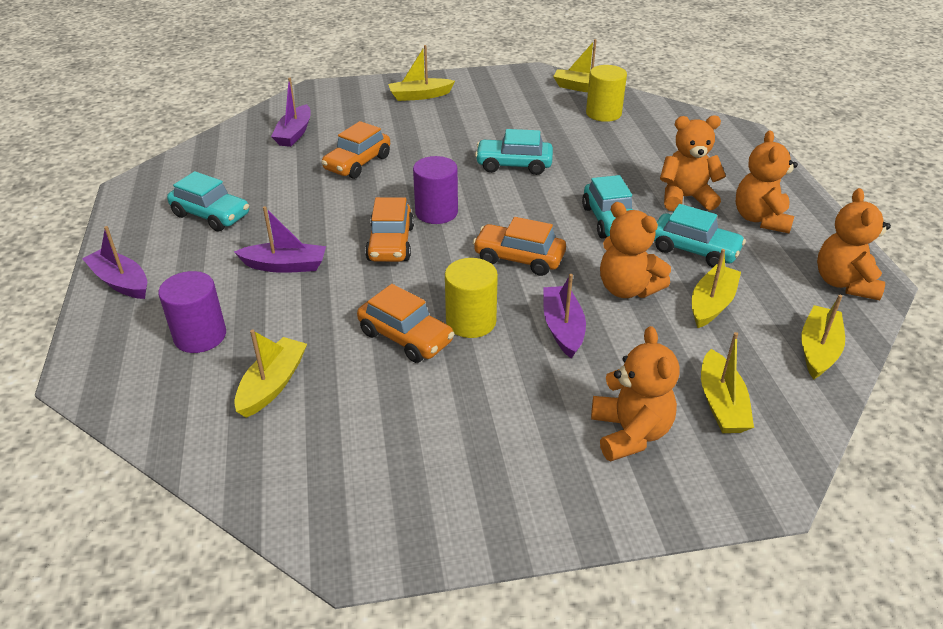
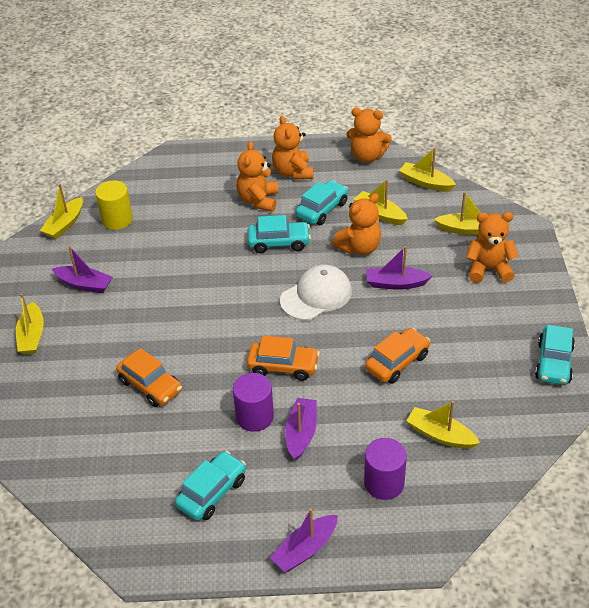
camera: 80 degrees left, 5 degrees up
(294, 133) = (75, 435): purple boat -> purple boat (84, 284)
(436, 212) = (245, 336): purple cylinder -> purple cylinder (254, 417)
(471, 321) = (384, 327): yellow cylinder -> none
(514, 165) = (185, 284): turquoise car -> turquoise car (554, 363)
(519, 258) = (316, 295): orange car -> white cap
(760, 219) = (293, 172): orange teddy bear -> orange teddy bear turned 60 degrees clockwise

